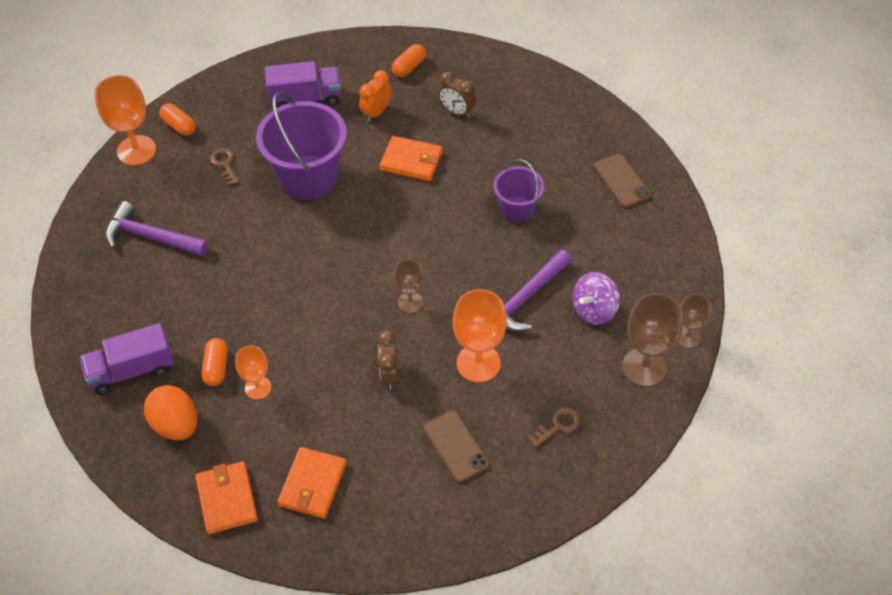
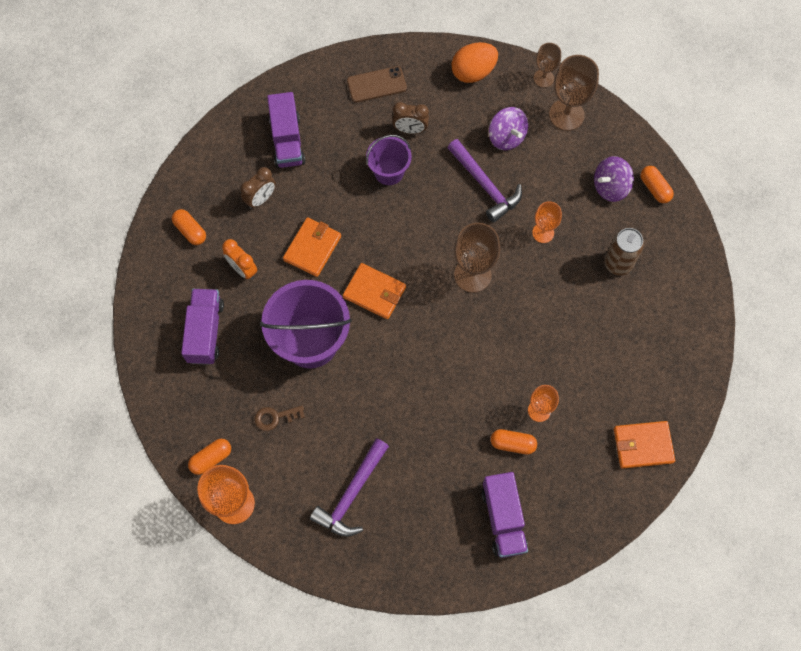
camera: 80 degrees left, 15 degrees up
(176, 425) = (566, 483): orange egg -> orange egg (473, 72)
(312, 484) = (638, 376): orange wallet -> orange wallet (374, 292)
(389, 375) = (543, 303): brown clock -> brown clock (410, 130)
(410, 302) = (472, 275): brown goblet -> brown goblet, size x1.68
(456, 446) = (618, 263): brown phone -> brown can
(478, 363) = (543, 233): orange goblet -> orange goblet, size x0.59
(529, 120) = (287, 140): none -> purple truck
(558, 426) = (610, 187): brown key -> purple spinning top
(570, 476) = (654, 188): none -> orange capsule

